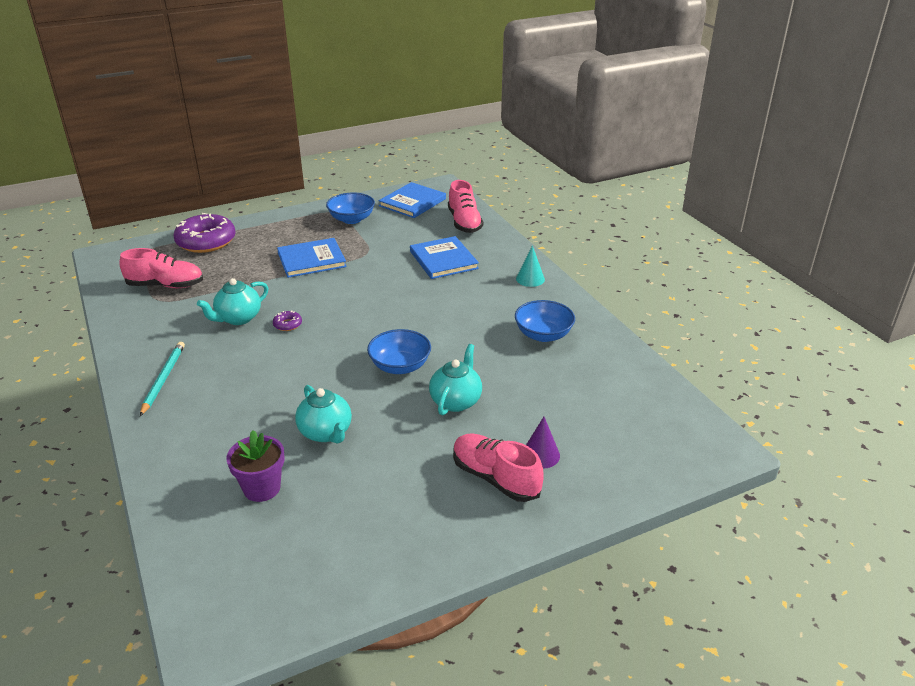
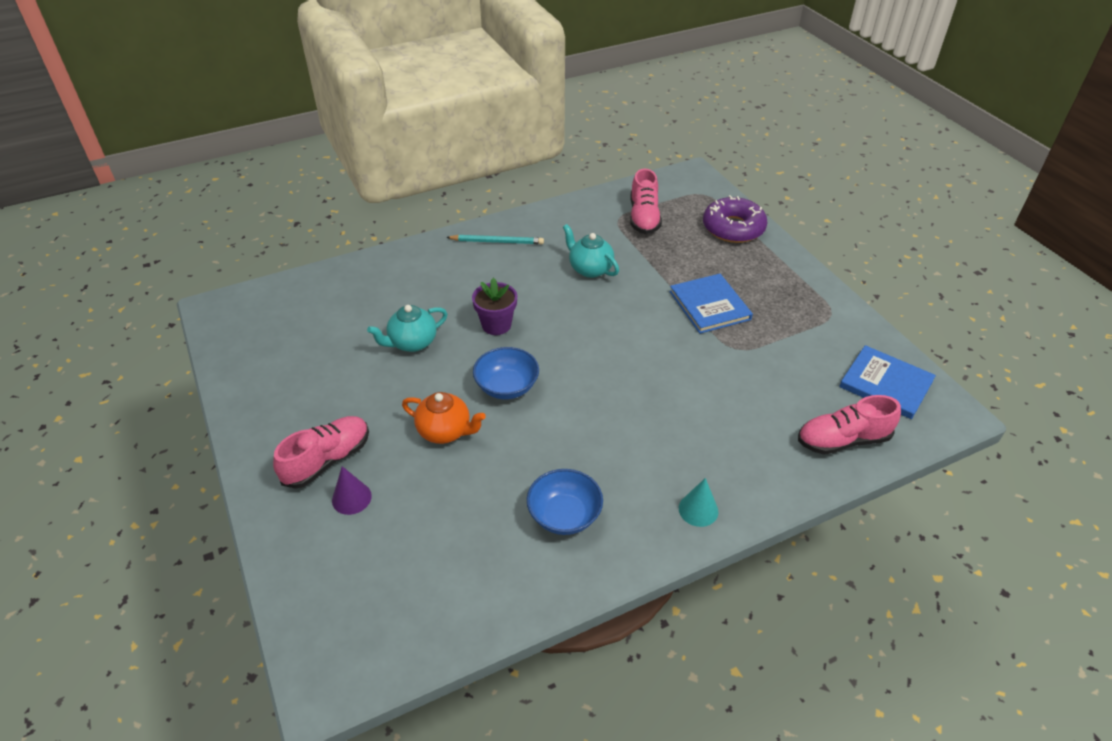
camera: 90 degrees right, 10 degrees up
(262, 488) = (352, 313): purple flower pot -> purple flower pot (496, 325)
(287, 324) = (580, 302): purple donut -> none
(351, 219) = (817, 329): blue bowl -> none
(443, 260) = (732, 418): blue book -> none
(456, 401) = (445, 431): turquoise teapot -> orange teapot

